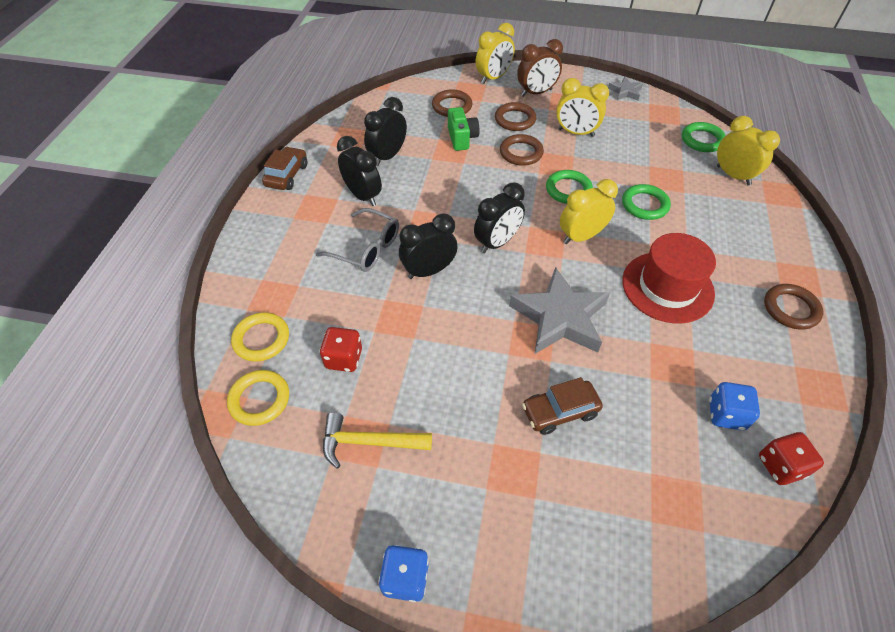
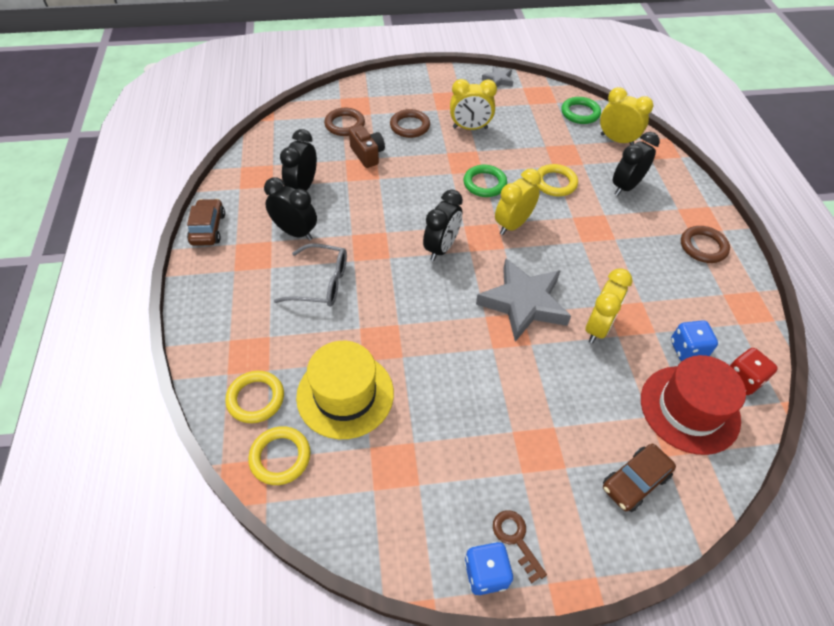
camera: 20 degrees left, 0 degrees up
(344, 358) = (345, 394): red dice -> yellow hat
(369, 442) = (402, 464): yellow hammer -> none
(429, 271) = (390, 290): black clock -> black clock (625, 187)
(451, 554) = (516, 539): none -> brown key
(462, 138) = (367, 154): green camera -> brown camera
(493, 78) = (373, 89): yellow clock -> yellow clock (598, 327)
(521, 153) = (428, 157): brown ring -> none
(536, 93) = (419, 96): brown clock -> none
(560, 411) = (556, 386): brown car -> brown car (635, 481)
(644, 205) = (555, 183): green ring -> yellow ring
(667, 287) = (601, 252): red hat -> red hat (689, 409)

